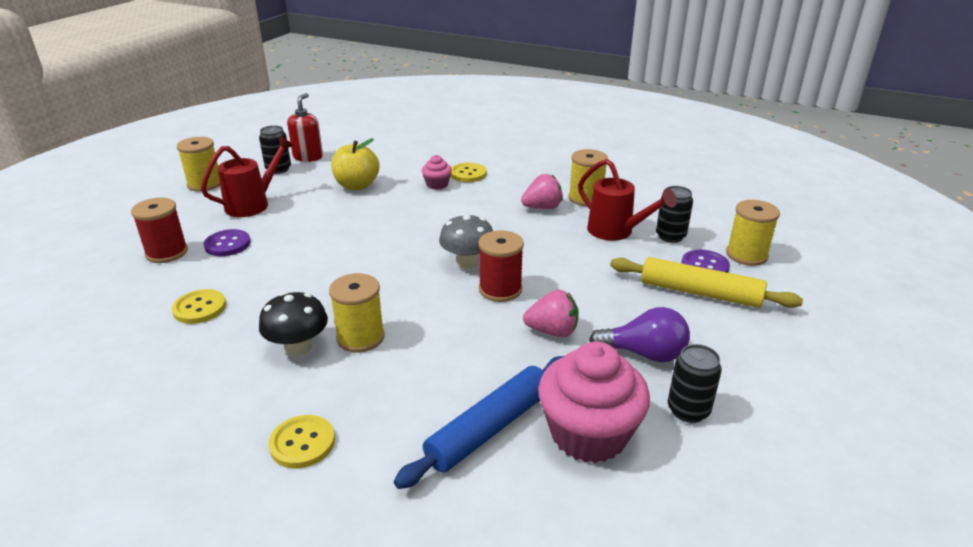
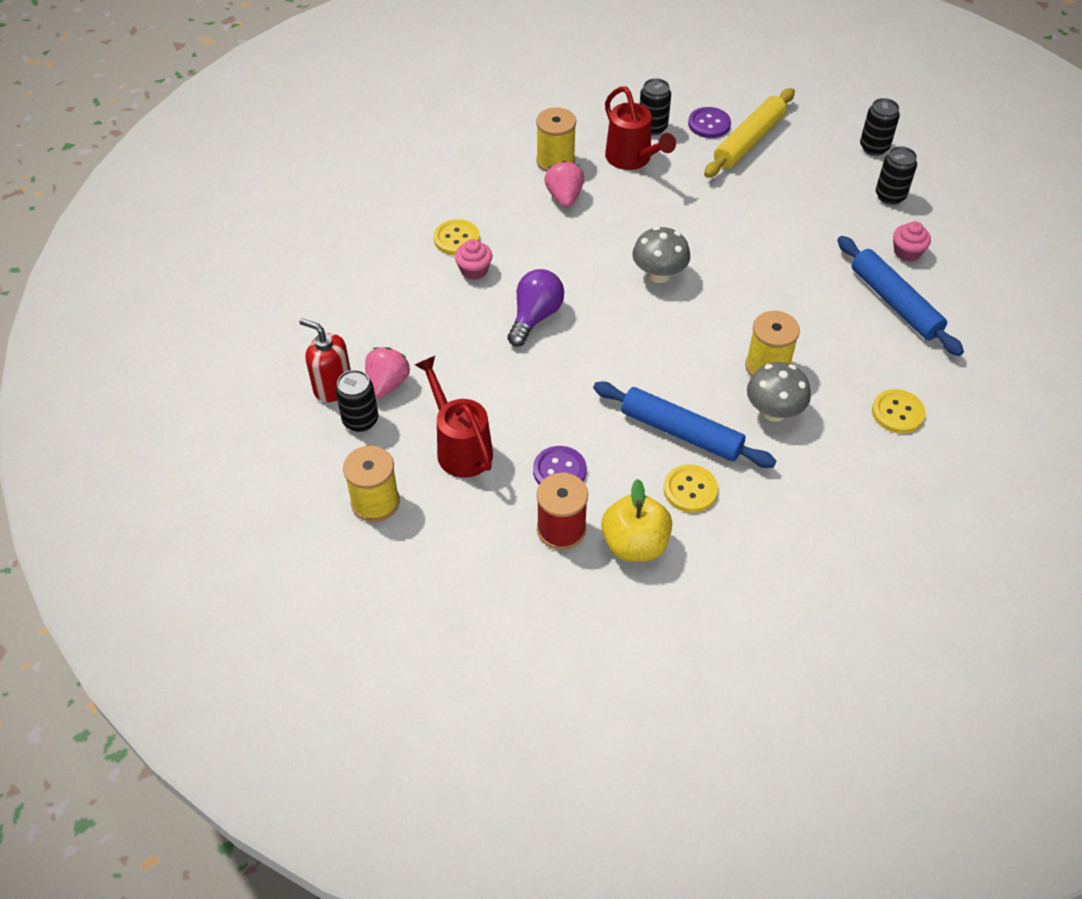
camera: 75 degrees left, 20 degrees up
(269, 296) = (681, 432): none -> blue rolling pin
(298, 347) = (773, 411): black mushroom -> grey mushroom
(357, 185) = (446, 343): yellow apple -> yellow apple (635, 544)
(500, 289) = (713, 261): red spool -> none
(552, 331) = (783, 242): pink strawberry -> pink strawberry (387, 384)
(588, 434) = (907, 252): pink cupcake -> pink cupcake, size x0.47
(616, 232) = (632, 159): red watering can -> red watering can turned 90 degrees clockwise
(644, 354) = (823, 198): purple light bulb -> purple light bulb (535, 317)
(746, 255) = (698, 94): yellow spool -> none
(773, 389) = (874, 147): none -> black can

